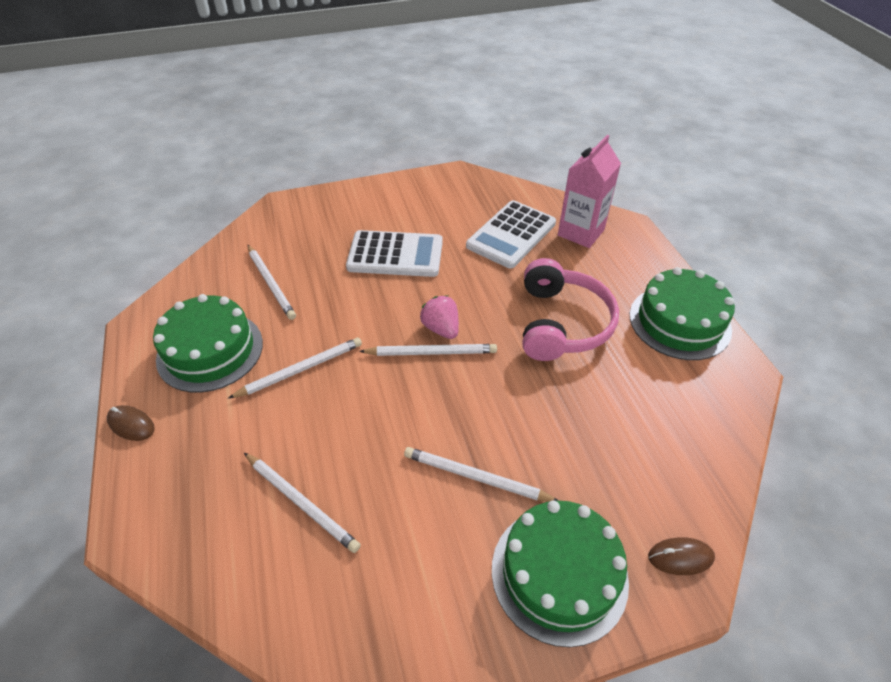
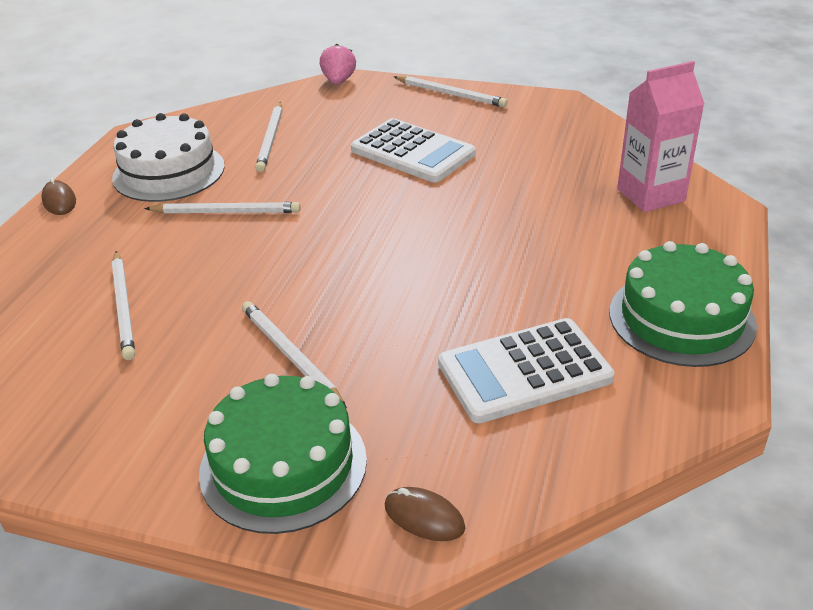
camera: 35 degrees right, 10 degrees down
(210, 351) = (169, 172): green cake -> white cake
(431, 352) = (359, 242): white pencil -> white pencil (451, 94)
(441, 328) = (391, 227): pink strawberry -> pink strawberry (338, 81)
(511, 235) = (560, 172): white calculator -> white calculator (524, 371)
(561, 323) = (528, 268): pink headphones -> none

